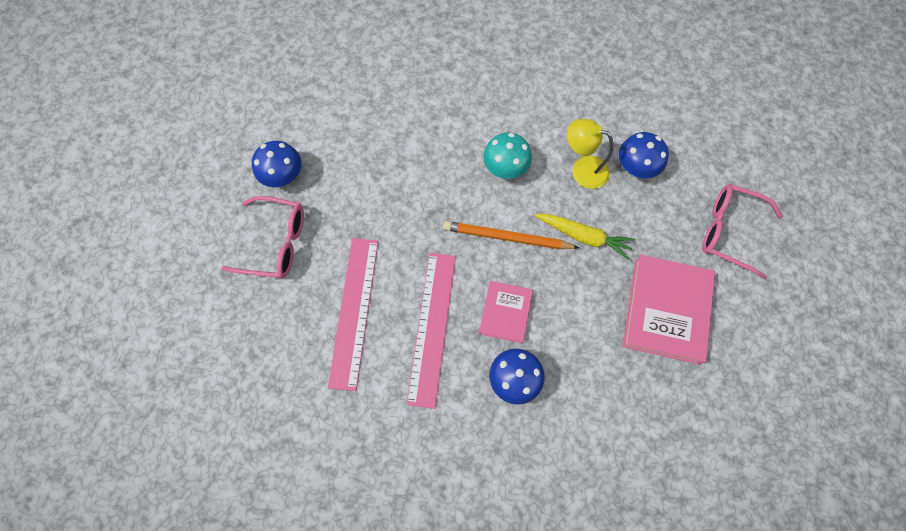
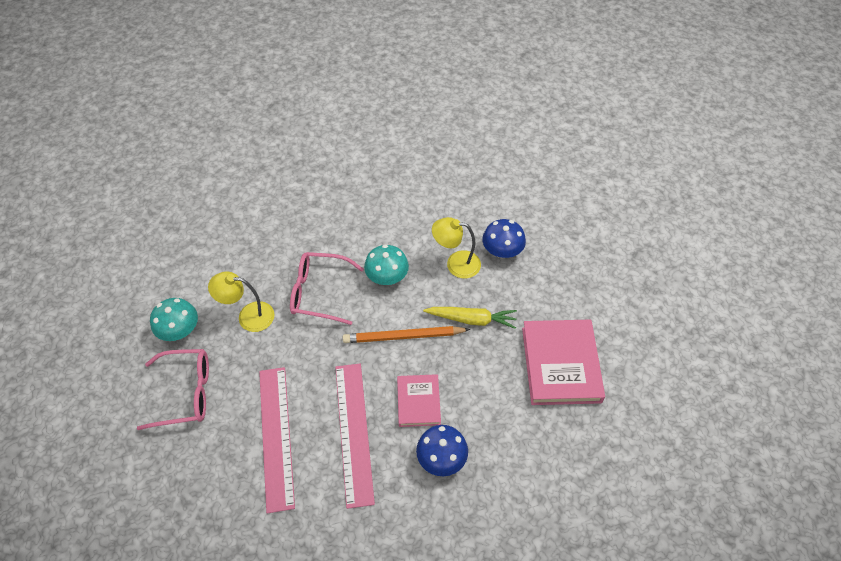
camera: 15 degrees left, 15 degrees down
(283, 175) = (180, 330): blue mushroom -> turquoise mushroom
(354, 176) = (248, 316): none -> yellow lamp
(729, 231) = (595, 286): pink glasses -> pink glasses (319, 292)

